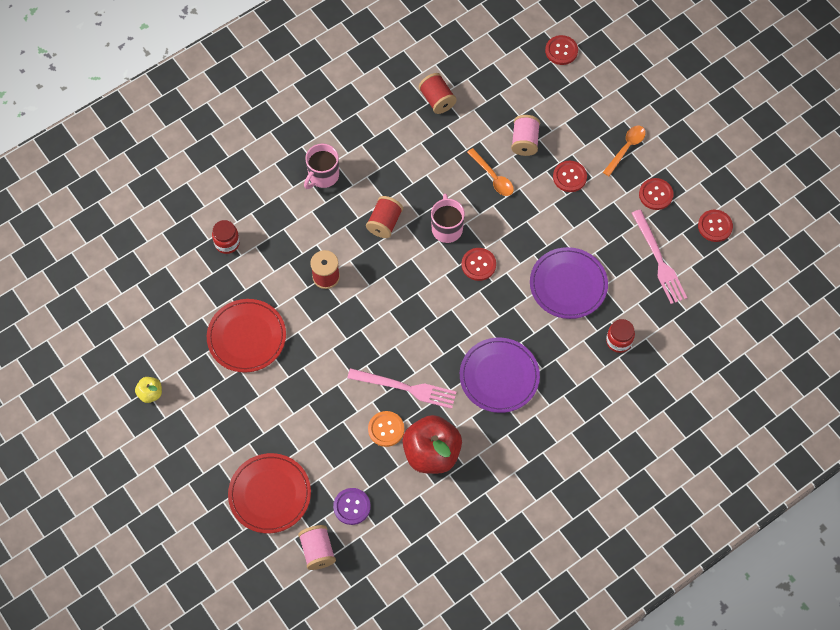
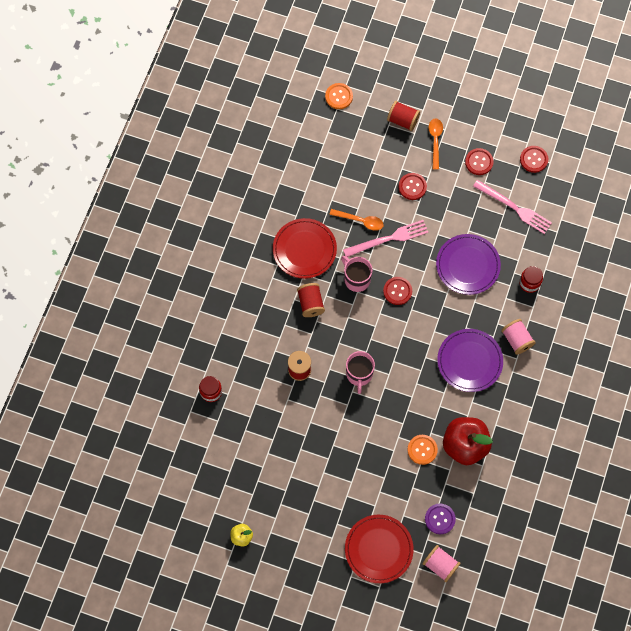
camera: 35 degrees left, 5 degrees up
(246, 337) = (277, 450): red plate -> red plate (304, 249)
(323, 176) = (241, 297): pink mug -> pink mug (359, 374)
(406, 388) = (414, 412): pink fork -> pink fork (388, 239)
(437, 100) = (279, 189): red spool -> red spool (402, 120)
(524, 142) = (363, 181): pink spool -> pink spool (516, 340)
(561, 51) = (339, 96): red button -> orange button

